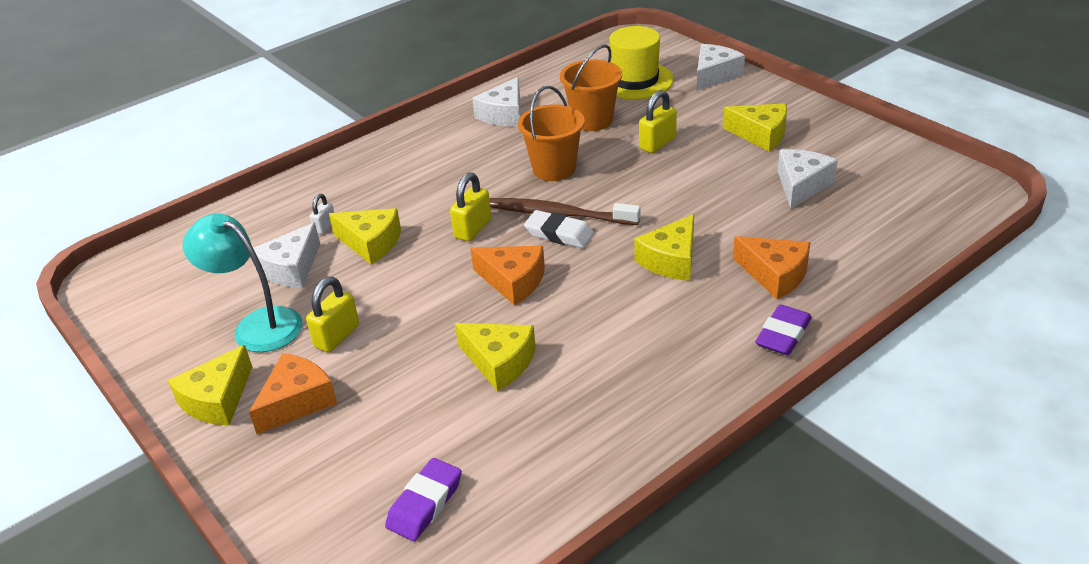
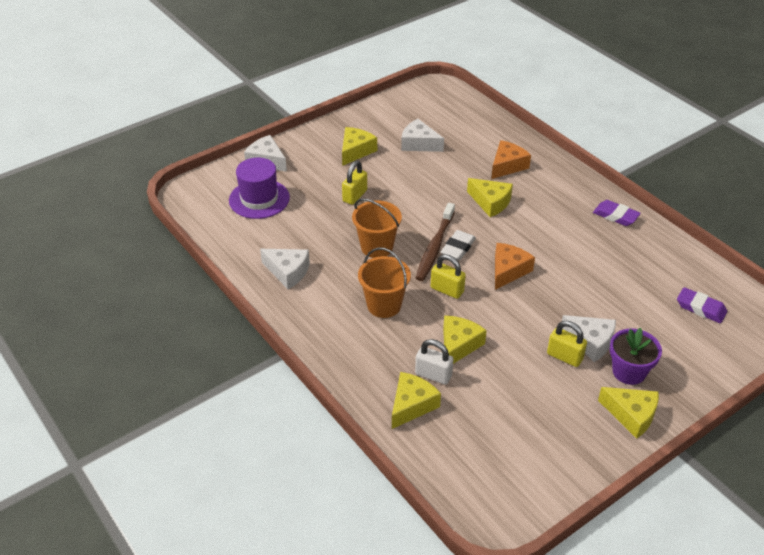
camera: 90 degrees left, 5 degrees up
(257, 325) = (553, 403): turquoise lamp -> none
(291, 268) = (487, 390): white cheese -> white cheese (590, 342)
(297, 401) = (629, 372): orange cheese -> purple flower pot
(325, 226) = (433, 375): white padlock -> white padlock, size x1.66
(499, 362) = (586, 278): yellow cheese -> yellow cheese (412, 405)
(592, 120) = (313, 224): orange bucket -> orange bucket (384, 305)
(635, 80) = (259, 199): yellow hat -> purple hat
(657, 143) = (355, 196): yellow padlock -> yellow padlock turned 75 degrees clockwise
(783, 335) = (559, 170): purple eraser -> purple eraser (615, 216)

